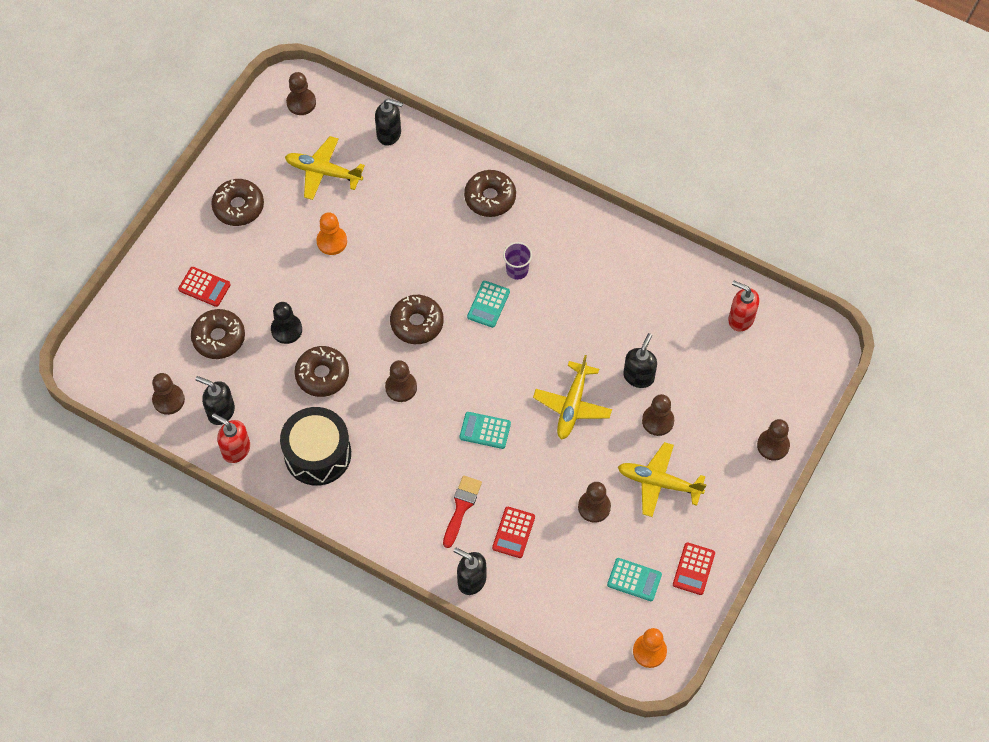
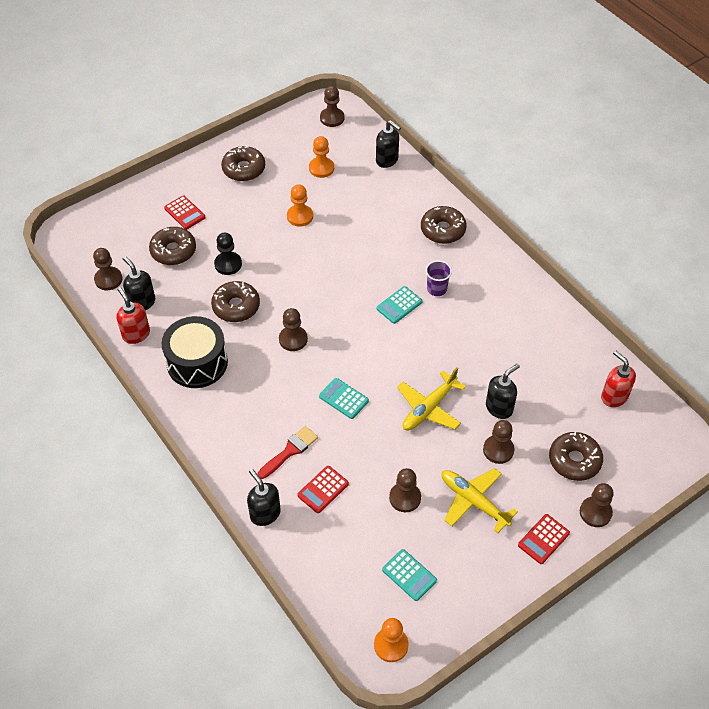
camera: 25 degrees right, 10 degrees down
(323, 172) = (321, 168): yellow plane -> orange pawn
(417, 323) = (333, 297): brown donut -> brown donut (574, 460)
(693, 569) = (469, 589): red calculator -> red calculator (543, 539)

